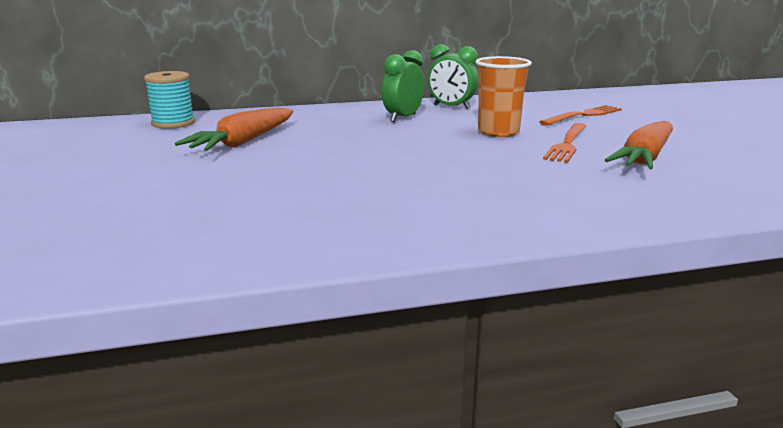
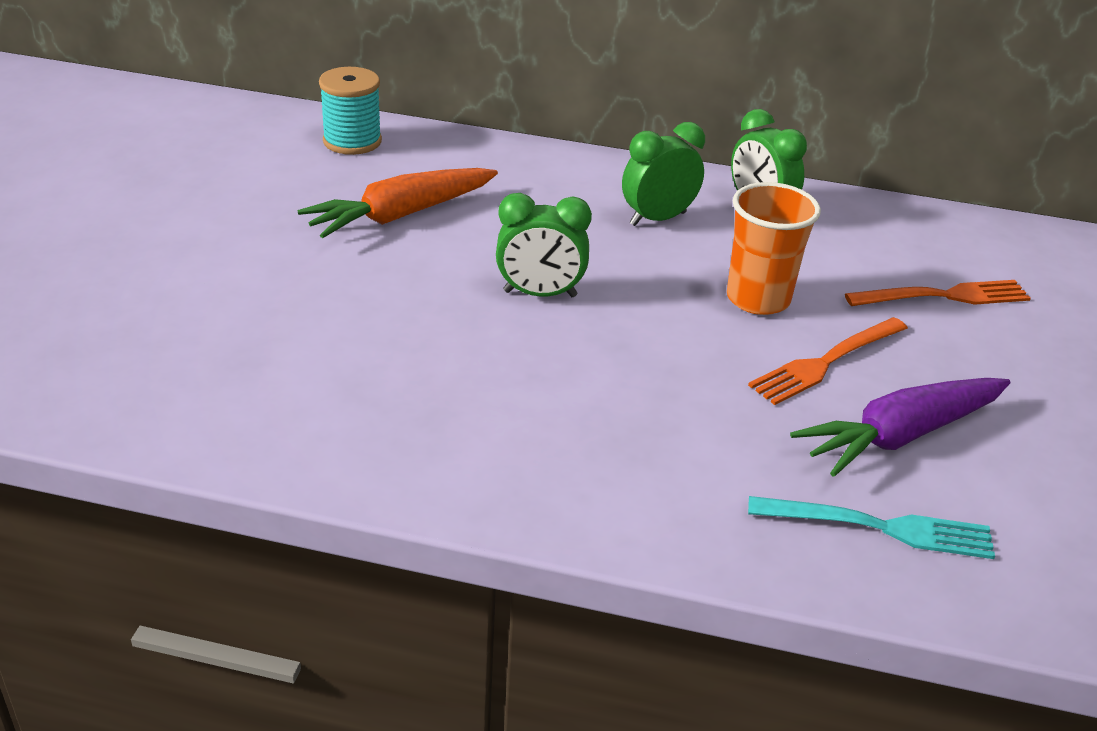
camera: 25 degrees right, 15 degrees up
(375, 153) = (540, 294): none -> green clock
(644, 158) = (900, 436): orange carrot -> purple carrot
(694, 189) = (880, 527): none -> turquoise fork

